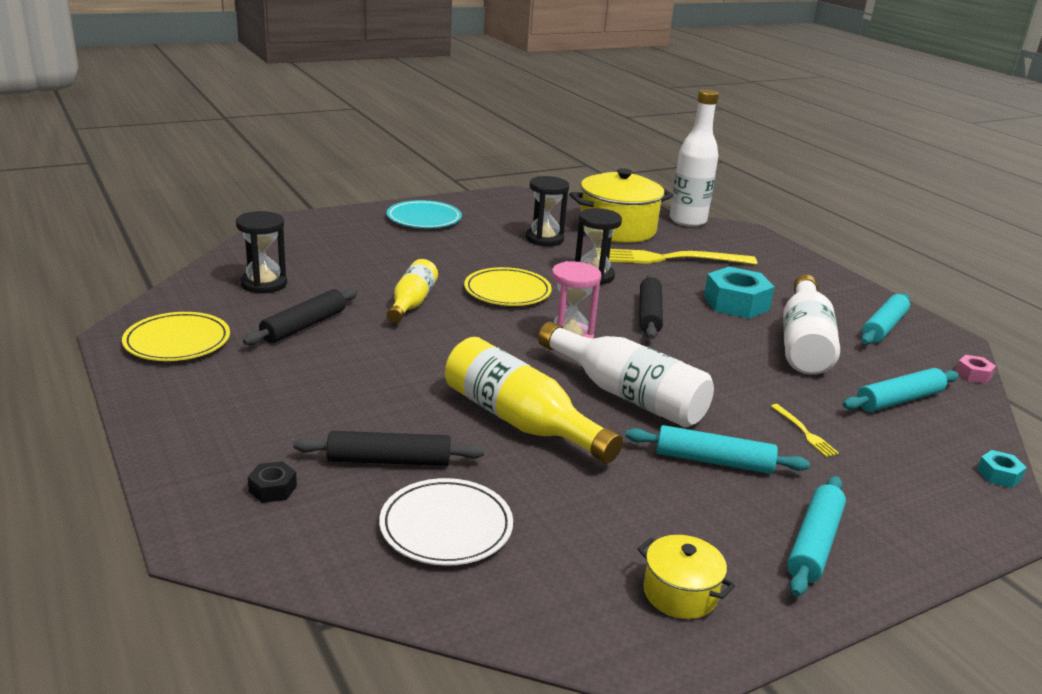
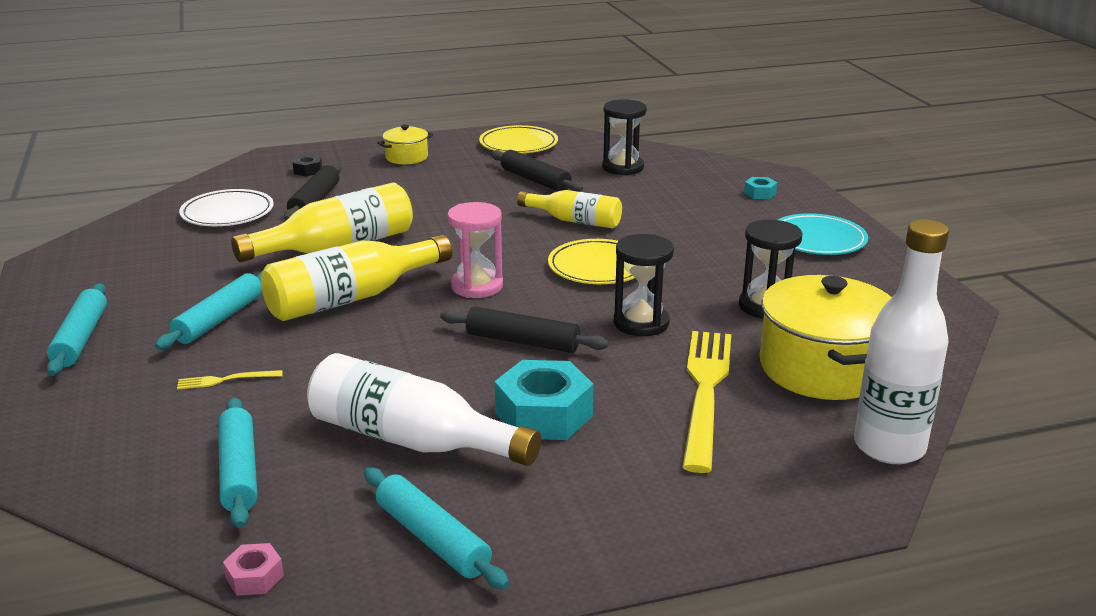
camera: 105 degrees right, 0 degrees up
(626, 395) = (352, 298): white bottle -> yellow bottle
(680, 593) = (91, 275): yellow pot -> yellow pot (406, 157)
(814, 544) = (80, 338): turquoise rolling pin -> turquoise rolling pin turned 45 degrees clockwise
(999, 475) = (56, 487): turquoise nut -> turquoise nut (760, 193)

